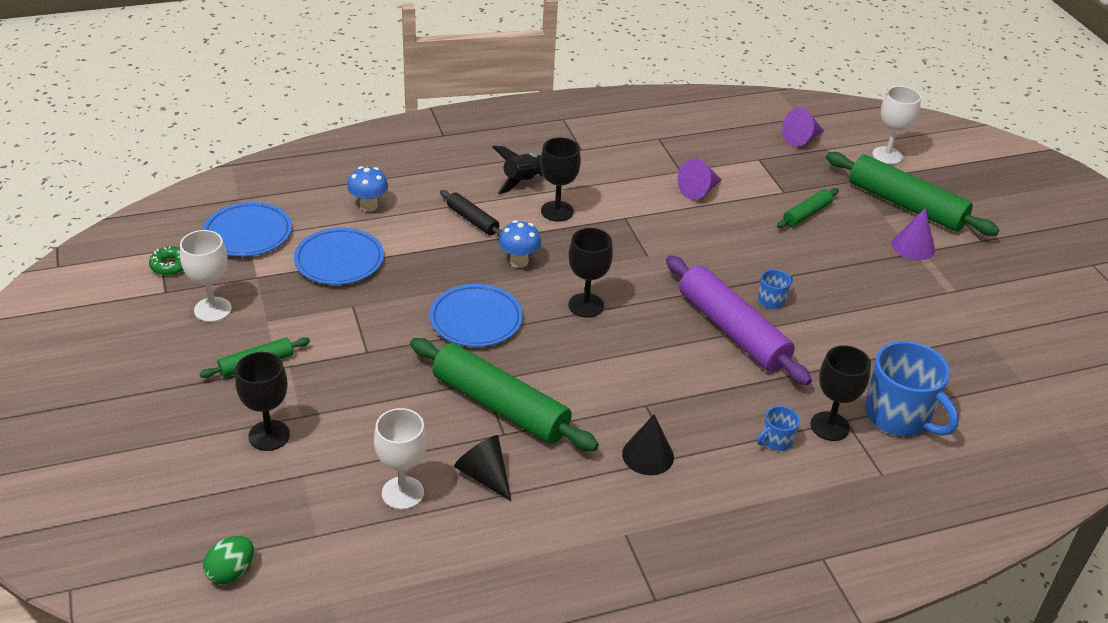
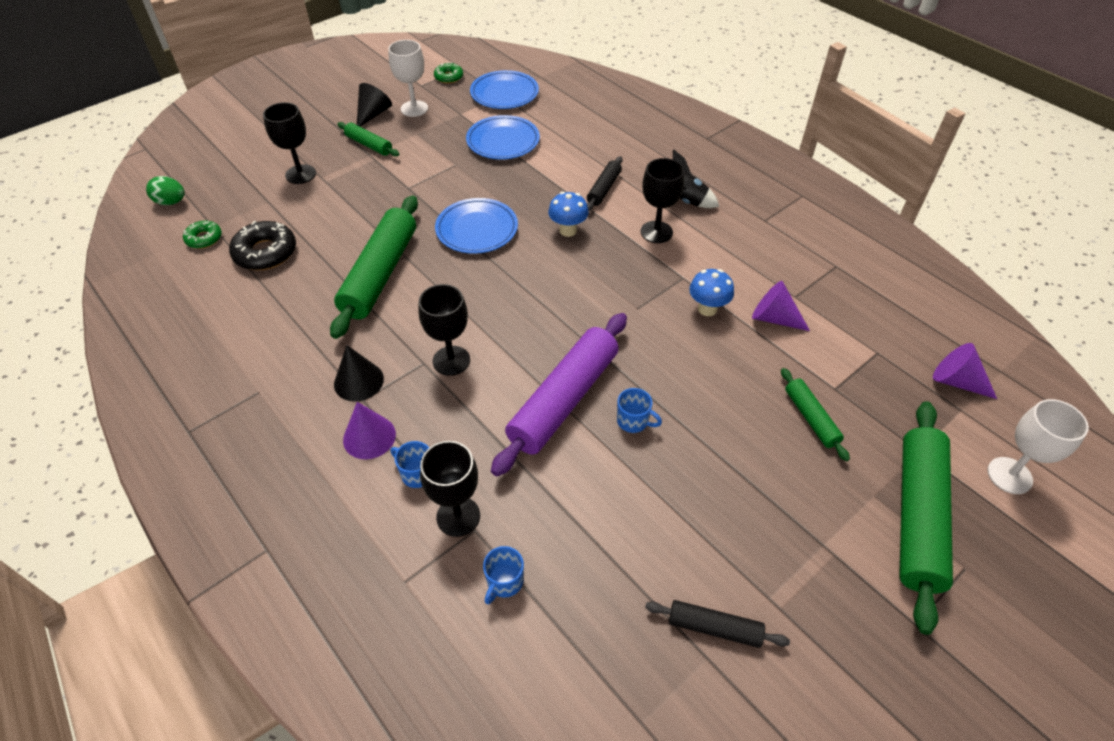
camera: 70 degrees right, 10 degrees up
(336, 547) = (204, 238): none -> green donut
(368, 206) = (579, 133): blue mushroom -> blue mushroom (707, 309)
(402, 493) = (265, 253): white goblet -> black donut
(484, 475) = (298, 289): black cone -> black cone (373, 114)
(586, 305) = (536, 287): black goblet -> black goblet (451, 360)
(806, 214) = (811, 418): green rolling pin -> green rolling pin turned 45 degrees clockwise
(899, 416) = (504, 582): blue mug -> blue mug, size x0.46
(913, 246) = (835, 541): purple cone -> purple cone (369, 437)
(963, 324) = (714, 627): none -> black rolling pin

